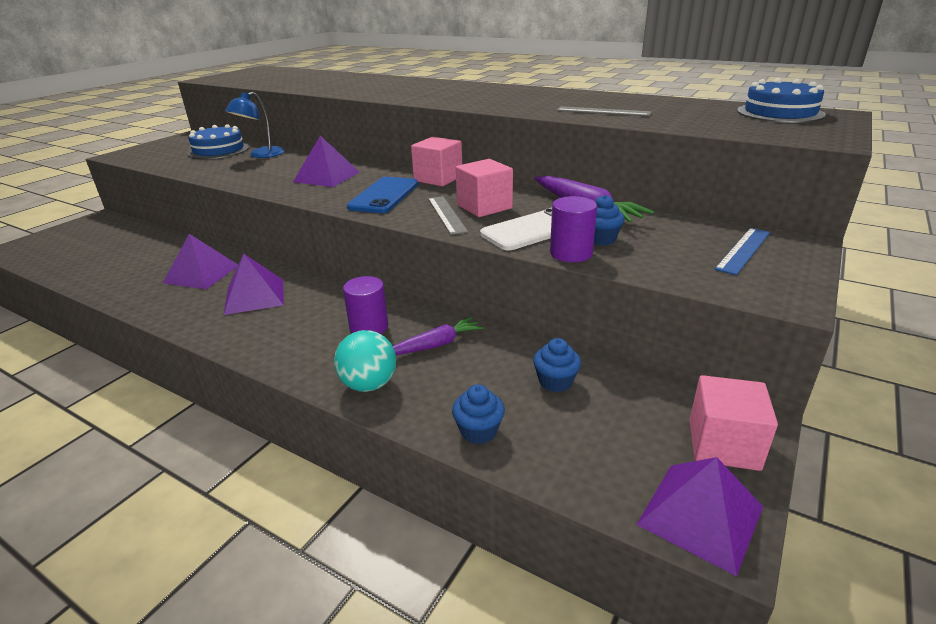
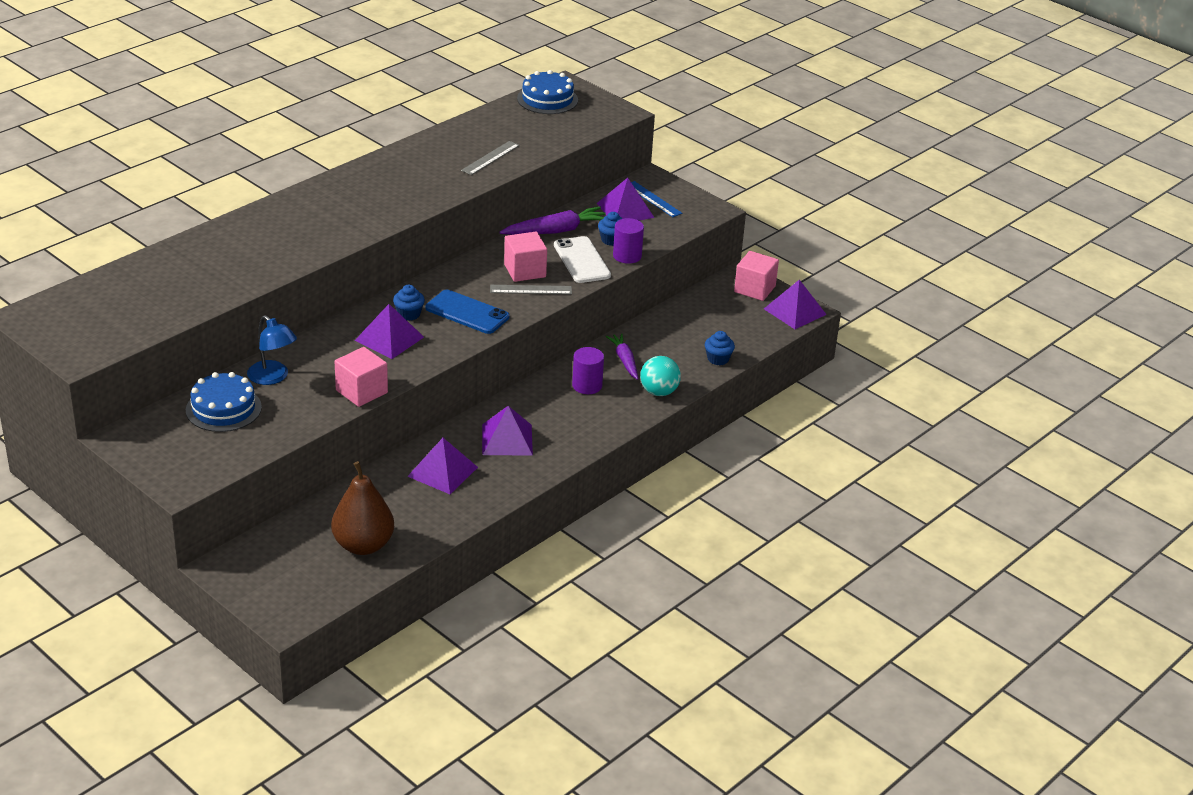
camera: 80 degrees left, 5 degrees up
(97, 259) = (363, 545): none -> brown pear
(438, 178) = (439, 280): pink cube -> pink cube (361, 391)
(555, 382) = (684, 324): blue cupcake -> blue cupcake (409, 314)
(687, 237) = (625, 210): none -> purple pyramid

